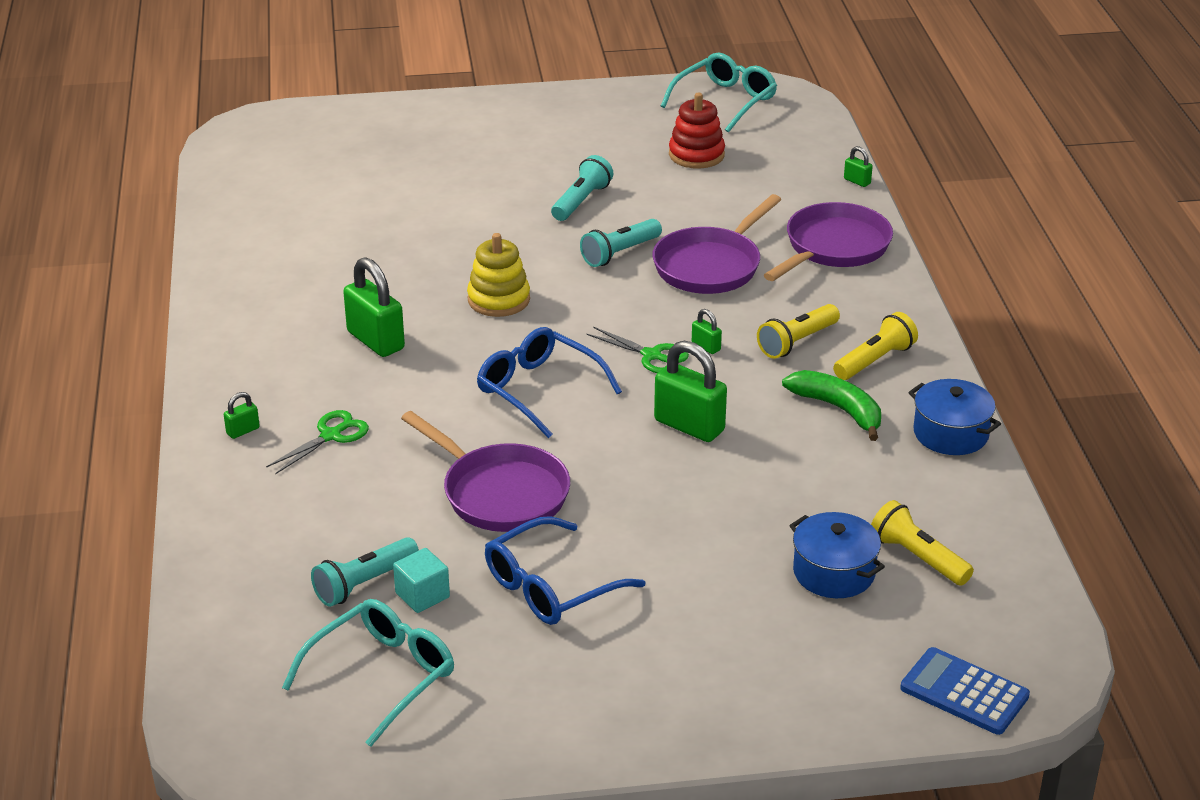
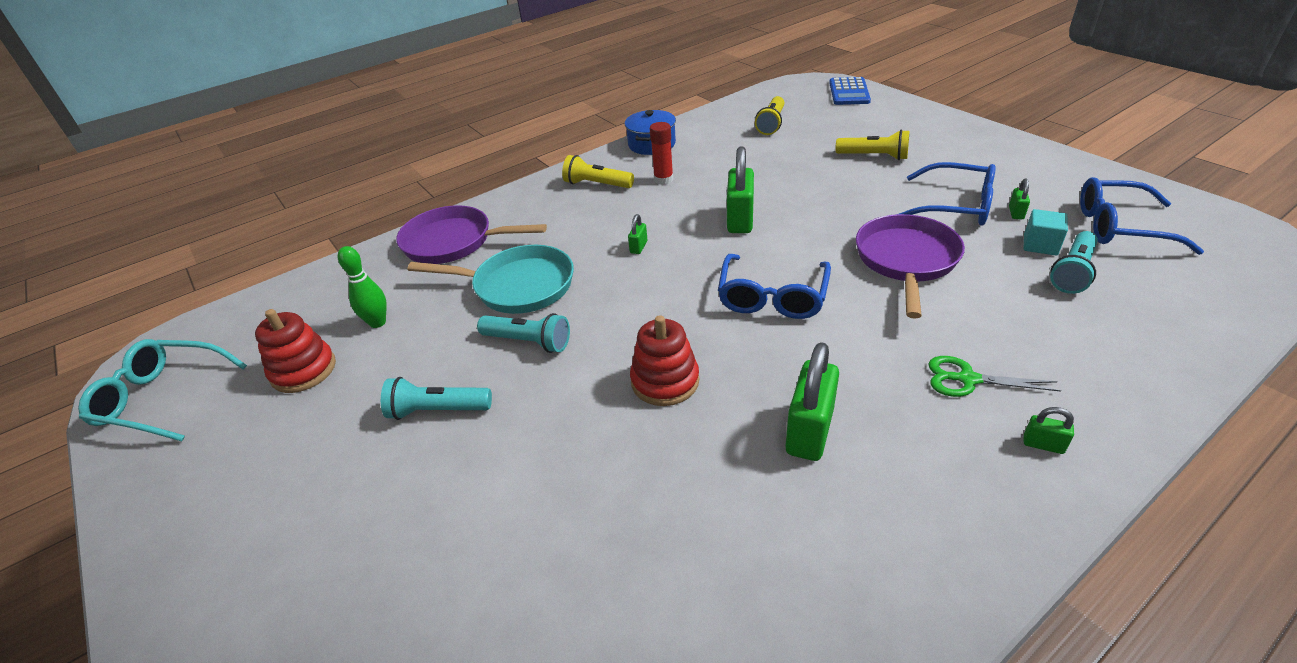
camera: 115 degrees left, 5 degrees up
(364, 583) = (1072, 272): turquoise flashlight -> turquoise flashlight turned 105 degrees clockwise
(381, 677) = (1121, 227): turquoise glasses -> blue glasses
(498, 300) = (665, 381): yellow stacking toy -> red stacking toy
(652, 356) = (673, 265): green scissors -> none
(710, 266) = (518, 286): purple pan -> turquoise pan
(729, 191) = (377, 322): none -> green bowling pin
(797, 342) = (599, 216): yellow flashlight -> yellow flashlight (874, 156)
(834, 572) = (813, 138): blue pot -> none
(838, 409) = (663, 179): green banana -> red glue stick
(857, 181) = (334, 265): green padlock -> green padlock (1016, 213)

